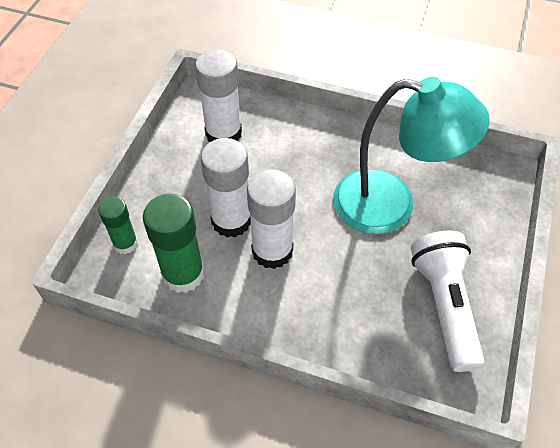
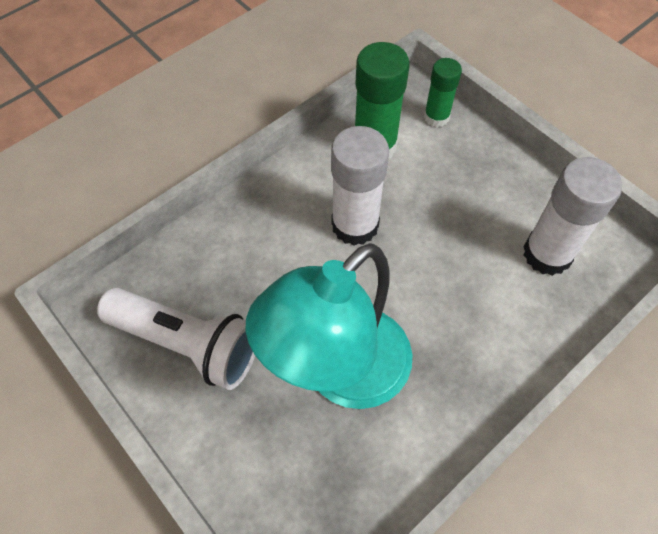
camera: 120 degrees right, 5 degrees up
(231, 220) = (414, 207): white glue stick -> none

